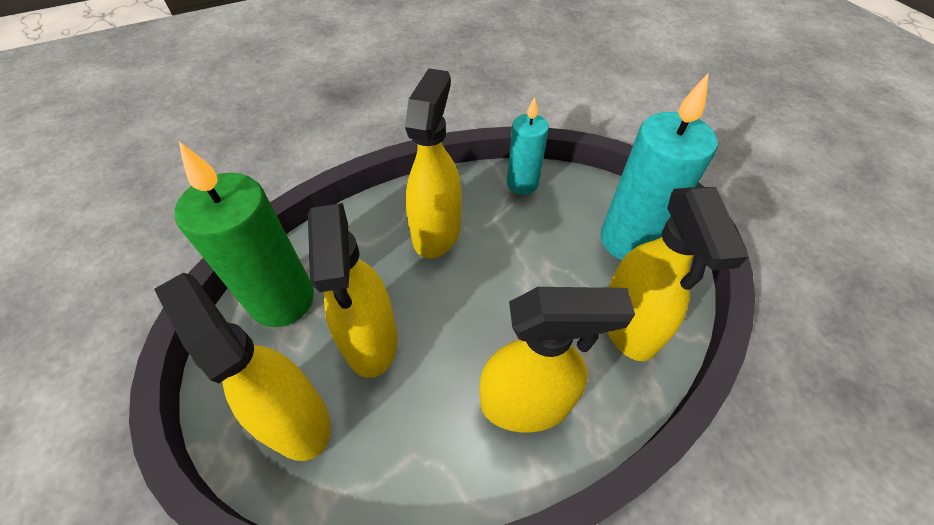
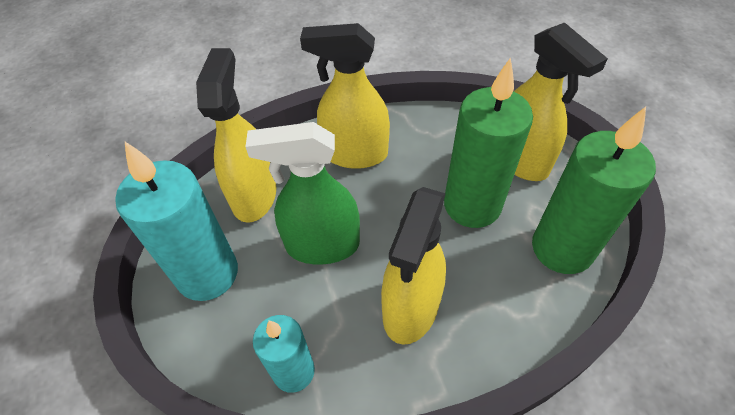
camera: 170 degrees left, 0 degrees up
(371, 340) = (472, 205): yellow spray bottle -> green candle
(531, 277) = (322, 245): none -> green spray bottle

